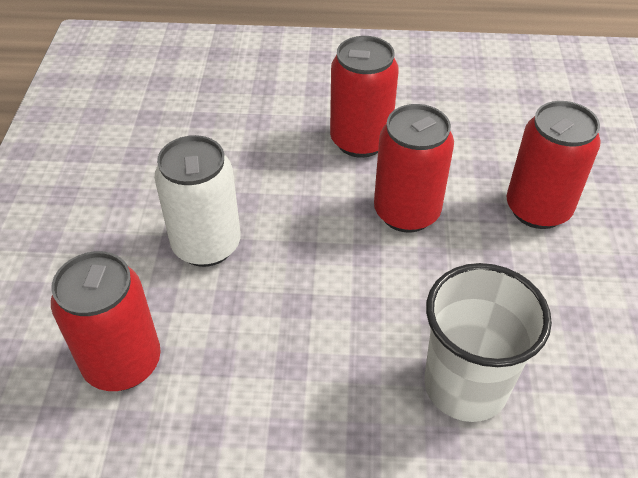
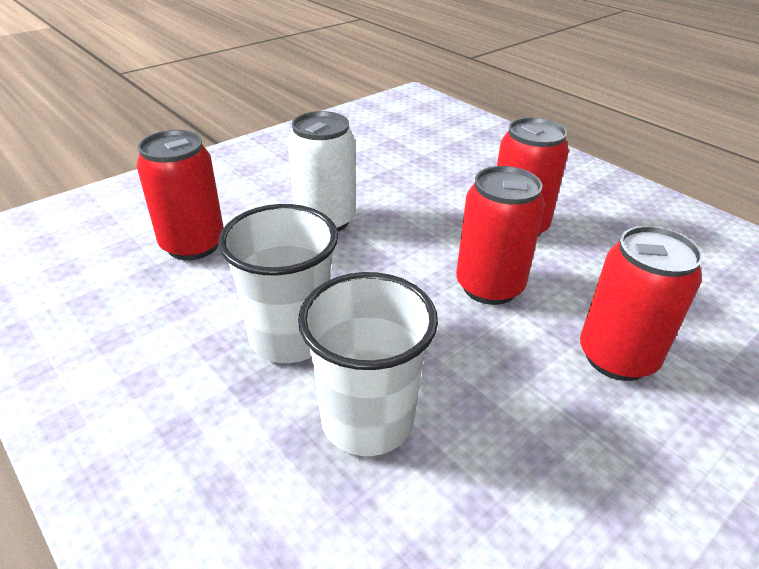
camera: 45 degrees right, 10 degrees down
(332, 373) = (290, 337): none -> white cup

